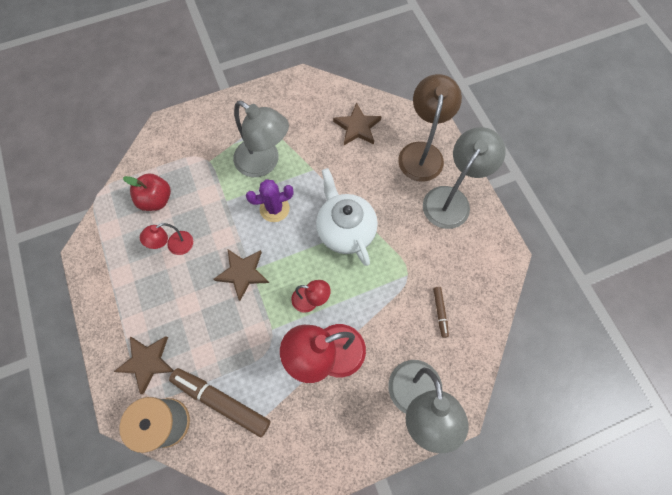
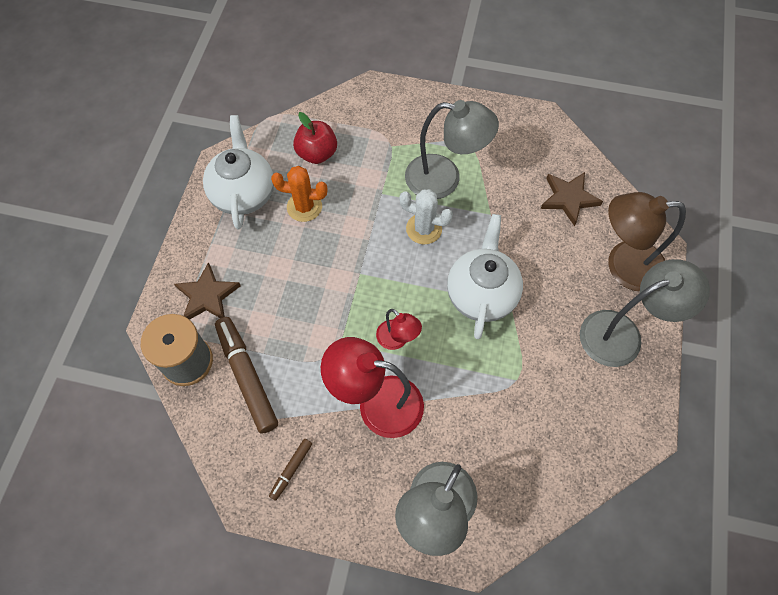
camera: 35 degrees right, 5 degrees down
(120, 265) = (243, 193): none -> white teapot
(175, 246) = (304, 207): red lamp -> orange cactus
(243, 273) = (349, 271): brown star -> none
(264, 163) = (444, 179): grey lamp -> grey lamp turned 60 degrees counterclockwise
(274, 208) = (424, 229): purple cactus -> white cactus
(422, 152) = (623, 265): brown lamp -> brown lamp turned 135 degrees counterclockwise
(440, 312) = (524, 440): brown marker -> brown marker (291, 470)

